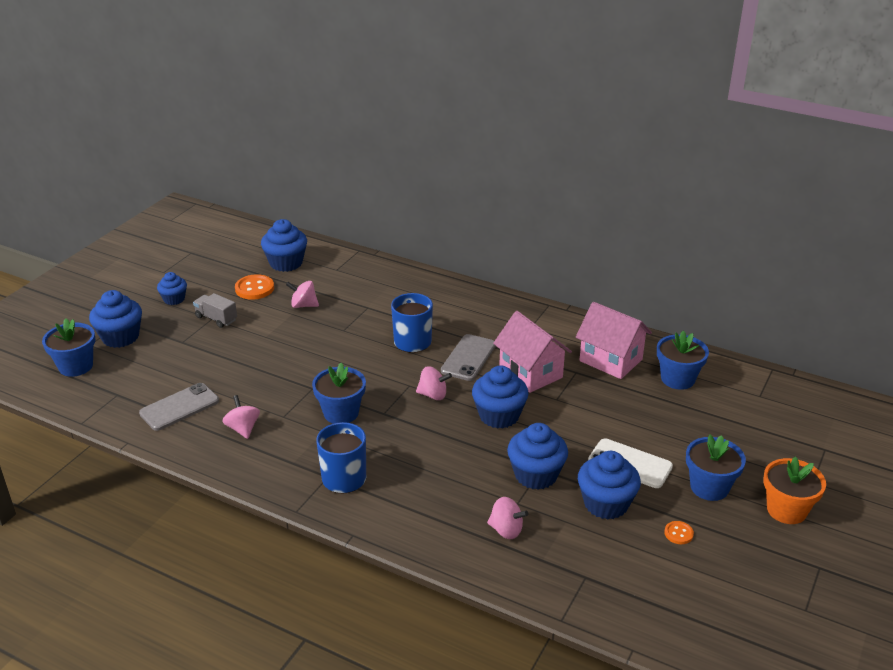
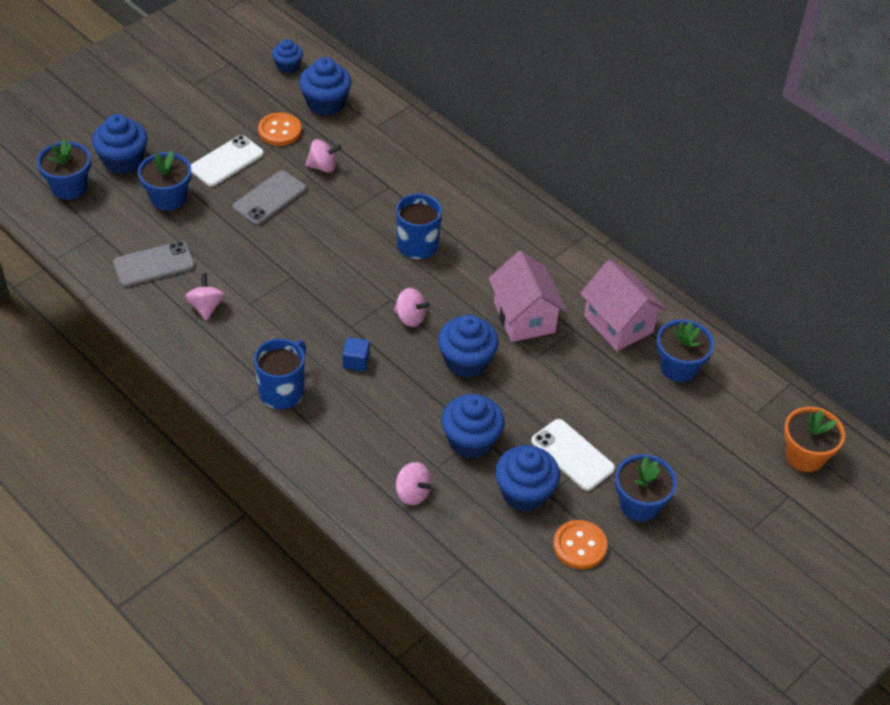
camera: 15 degrees right, 15 degrees up
(174, 299) = (192, 124): blue cupcake -> blue cupcake (288, 66)
(216, 318) = (226, 161): grey truck -> white phone
(303, 305) = (323, 166): pink spinning top -> pink spinning top turned 150 degrees clockwise
(341, 413) = (308, 314): blue flower pot -> blue flower pot (168, 198)
(401, 438) = (356, 361): none -> blue cube
(468, 358) = (467, 281): grey phone -> grey phone (269, 198)
(678, 533) = (579, 546): orange button -> orange button, size x1.82
(786, 510) = (704, 552): orange flower pot -> orange flower pot (805, 456)

